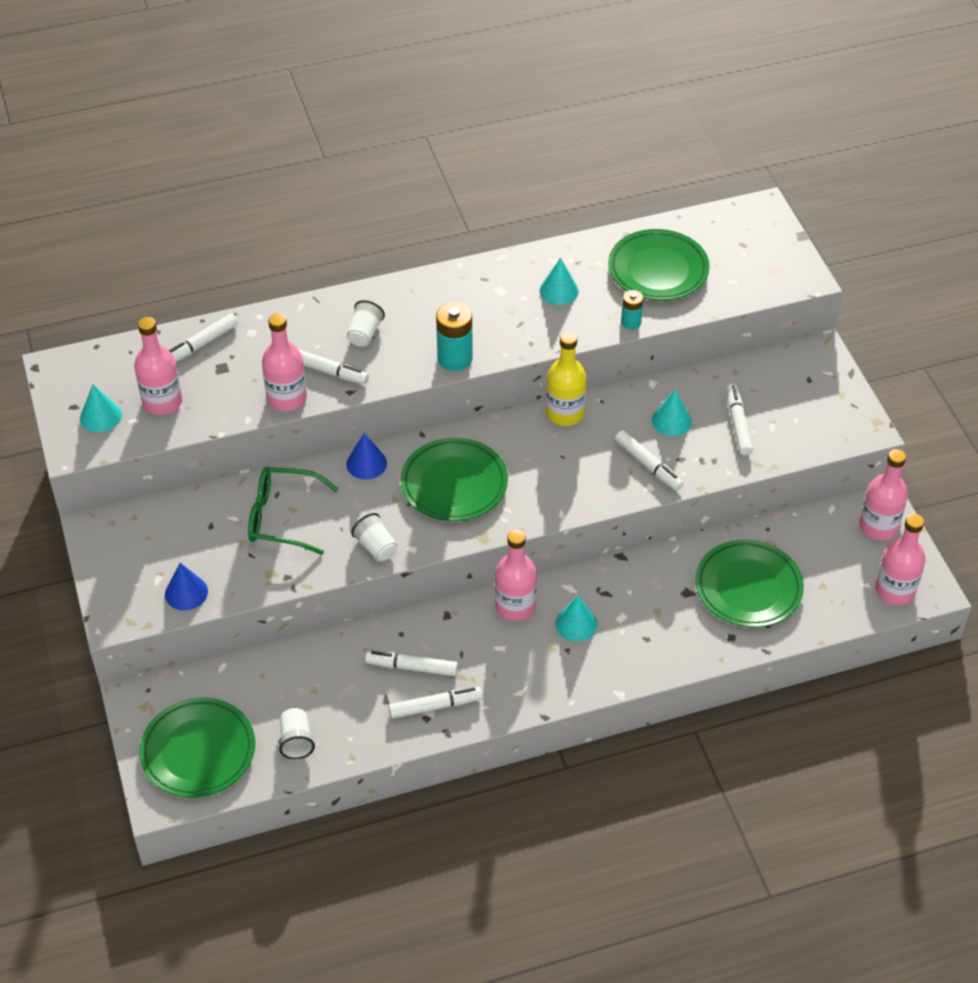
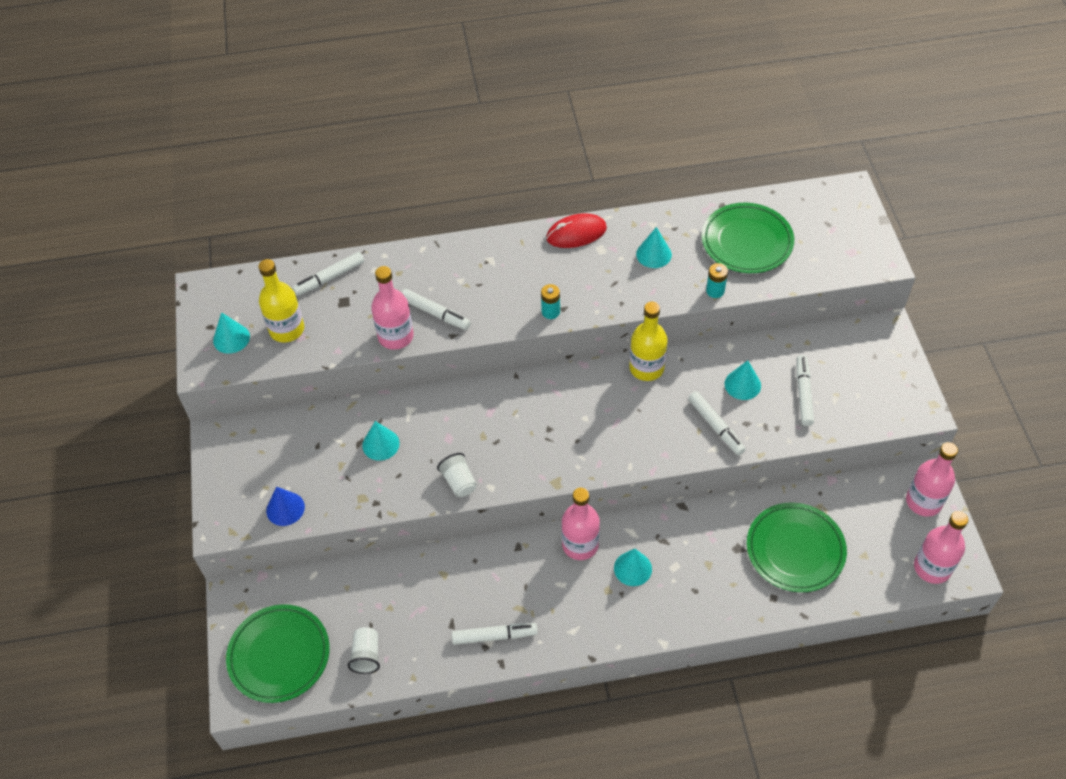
camera: 10 degrees right, 5 degrees up
(162, 402) = (287, 329): pink bottle -> yellow bottle
(282, 517) = (380, 444): green glasses -> turquoise cone
(364, 333) = (474, 280): white cup -> none
(366, 463) = (463, 399): blue cone -> none
(412, 667) = (479, 595): white marker -> none
(454, 484) = (537, 427): green plate -> none
(455, 358) = (550, 312): turquoise battery -> turquoise battery, size x0.58
(470, 276) = (576, 233): none -> red mouse

